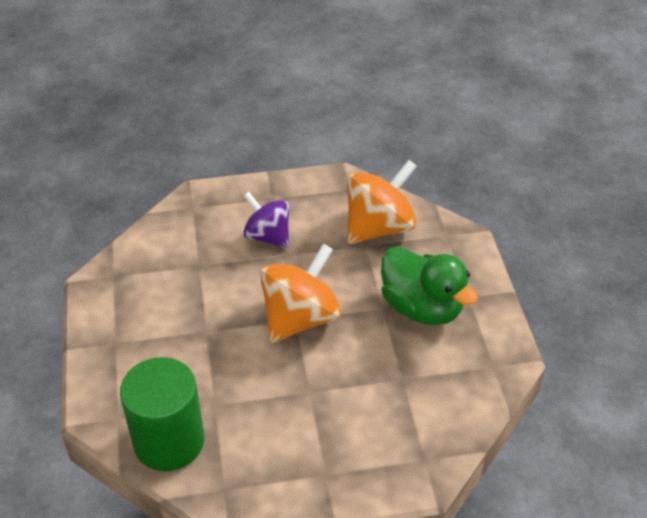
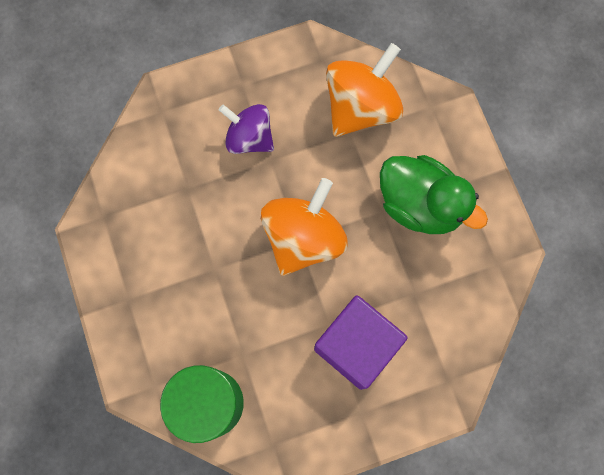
camera: 10 degrees left, 30 degrees up
(332, 414) = (356, 346): none -> purple cube

